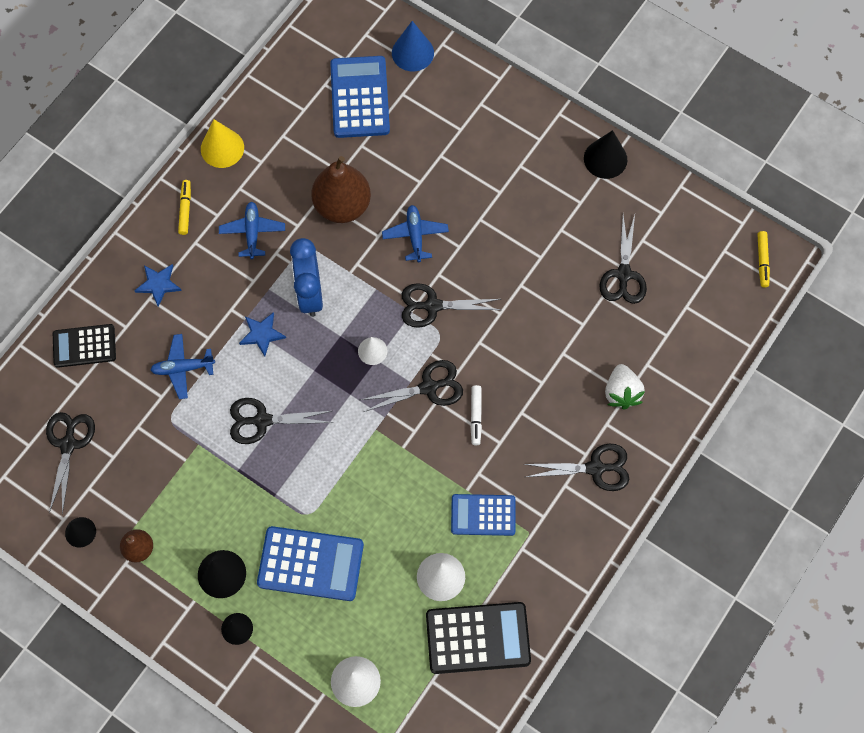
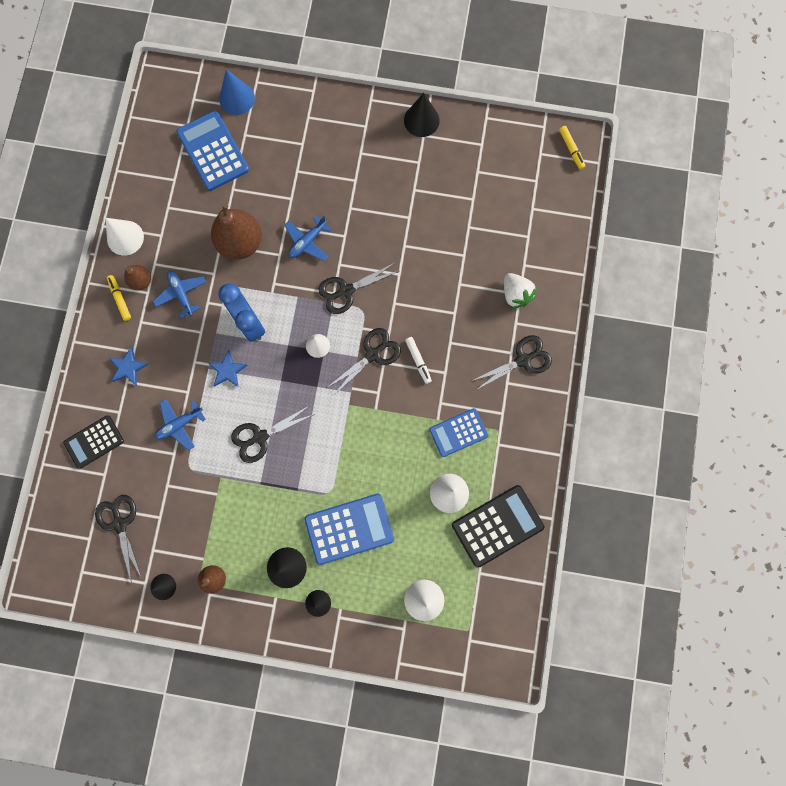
camera: 25 degrees left, 10 degrees up
(217, 200) = (141, 281): none -> brown pear
(222, 148) = (125, 238): yellow cone -> white cone
(415, 235) = (307, 242): blue plane -> blue plane turned 105 degrees counterclockwise
(623, 275) = (476, 204): black scissors -> none

